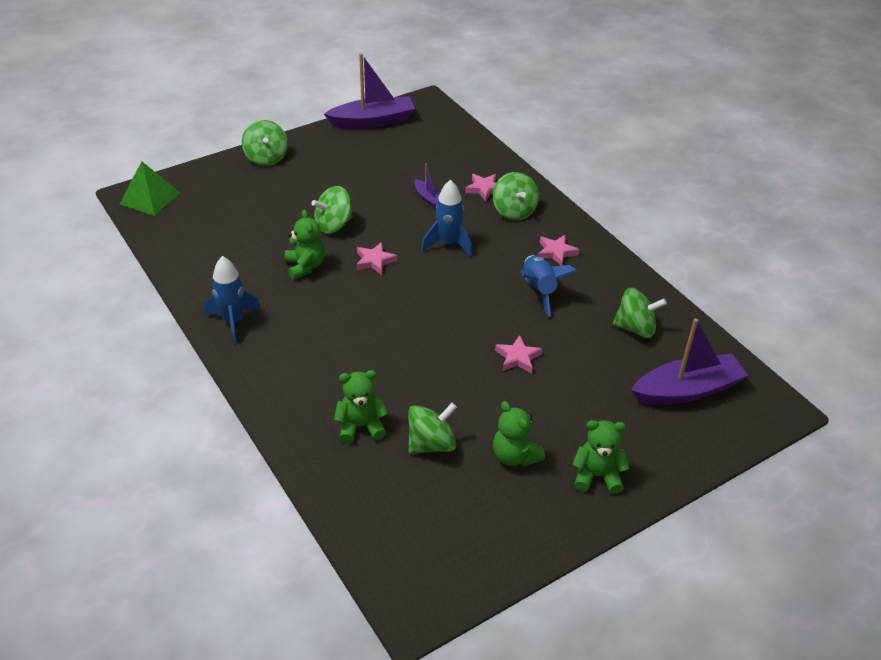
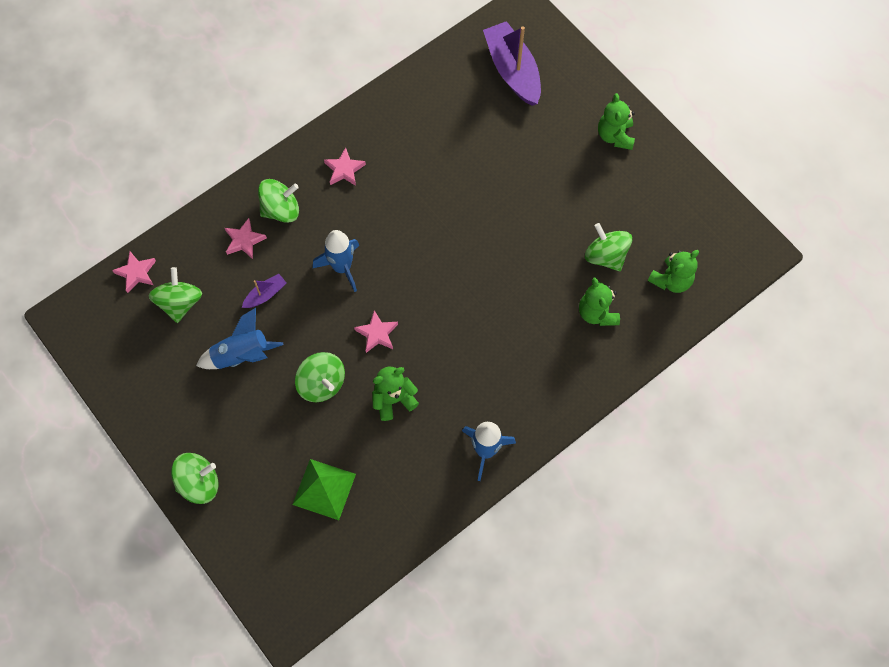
camera: 95 degrees left, 25 degrees up
(150, 198) = (291, 599): green pyramid -> green pyramid (324, 489)
(373, 121) = (113, 374): purple boat -> none
(514, 456) = (606, 194): green teddy bear -> green teddy bear (671, 280)
(518, 357) = (495, 196): pink star -> pink star (136, 273)
(539, 290) = (402, 183): blue rocket -> blue rocket (242, 355)
(635, 328) = (443, 105): green spinning top -> green spinning top (180, 303)

